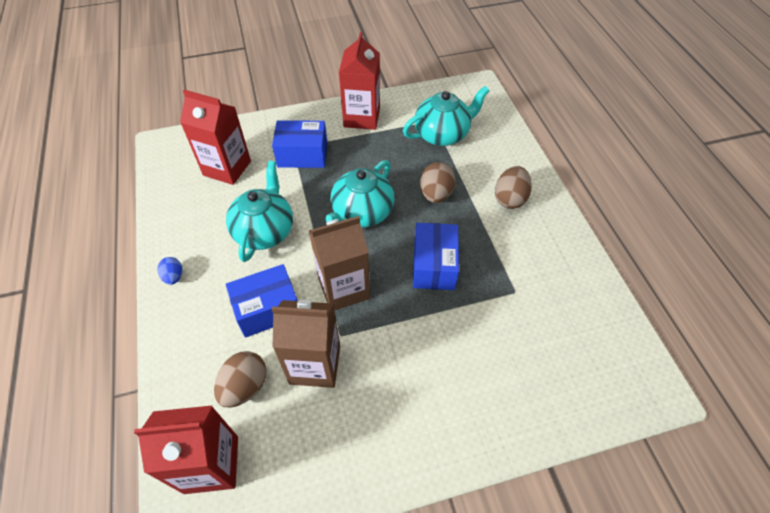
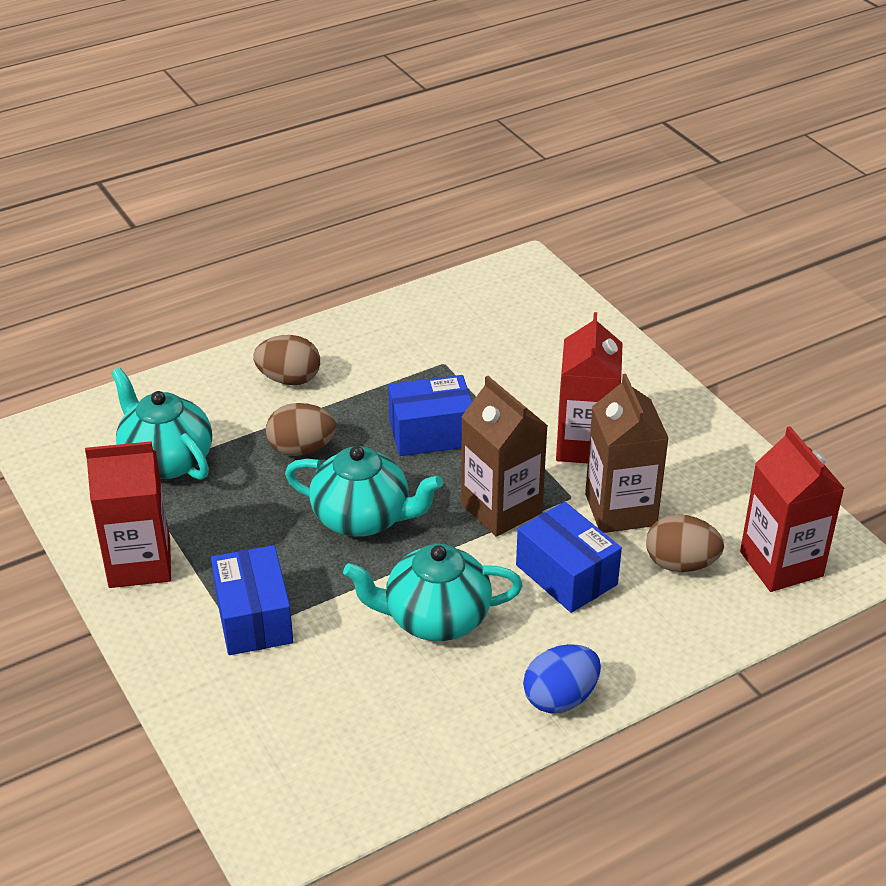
camera: 105 degrees left, 15 degrees down
(174, 277) = (560, 698): blue egg -> blue egg, size x1.66
(227, 168) = (313, 713): red carton -> red carton (585, 445)

